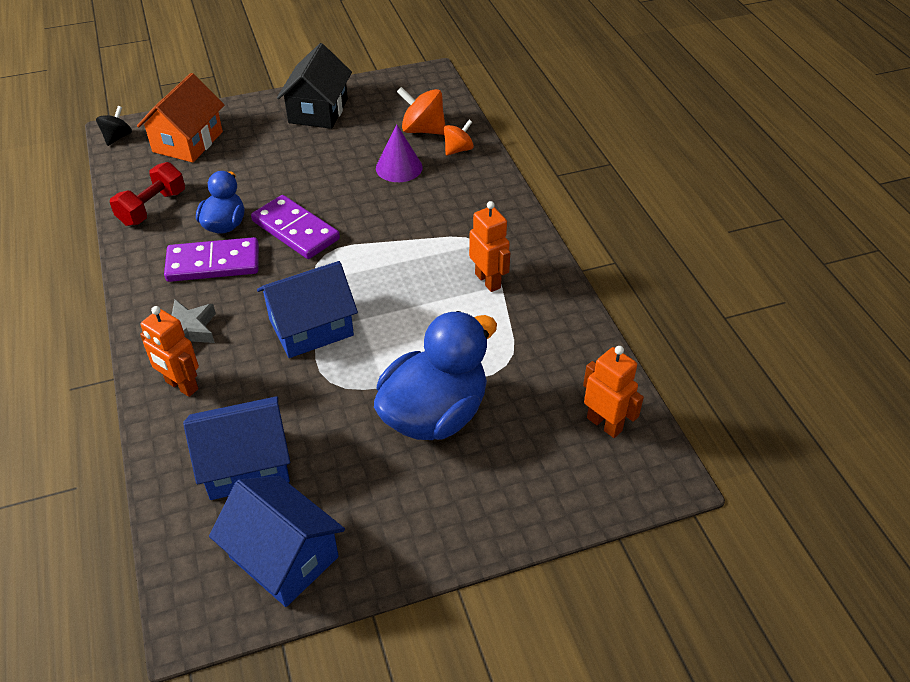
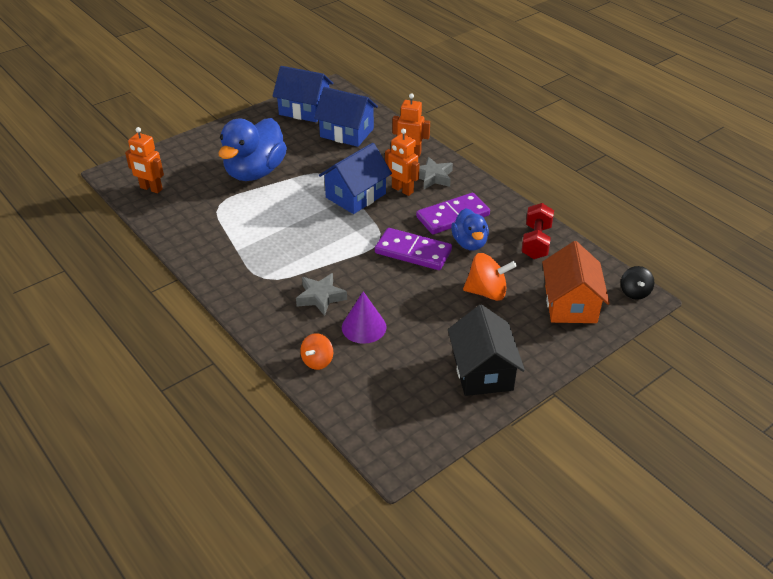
camera: 160 degrees right, 5 degrees down
(246, 464) = (347, 133): blue house -> blue house turned 60 degrees clockwise
(423, 130) = (363, 376): orange spinning top -> orange spinning top (487, 292)
(427, 205) = (320, 297): none -> grey star
(488, 281) = (247, 250): orange robot -> orange robot (402, 190)

